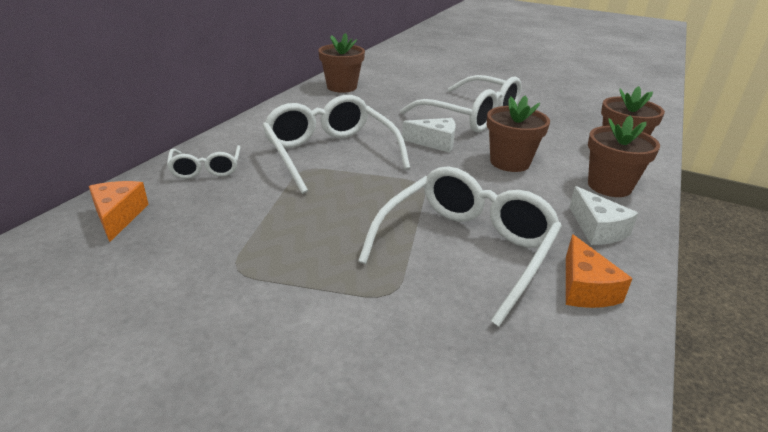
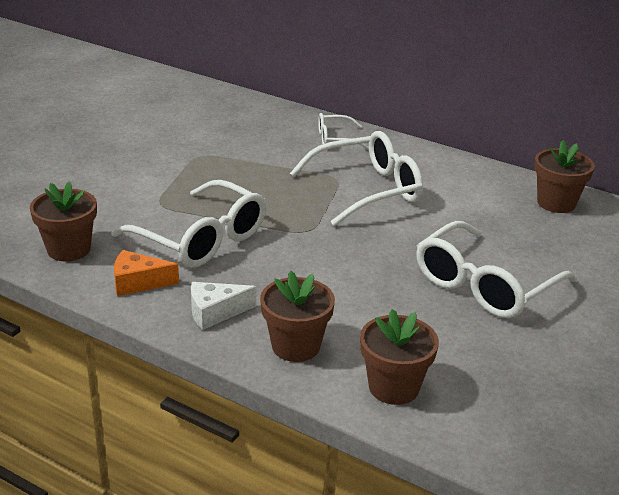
camera: 95 degrees right, 0 degrees up
(118, 216) = (268, 117): orange cheese -> none
(435, 142) = (399, 249): white cheese -> none
(509, 162) = (353, 289): brown flower pot -> brown flower pot (69, 249)

